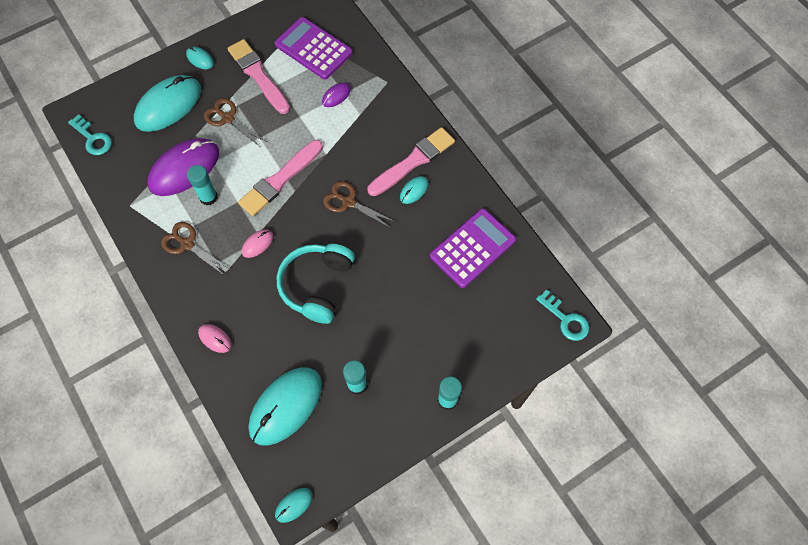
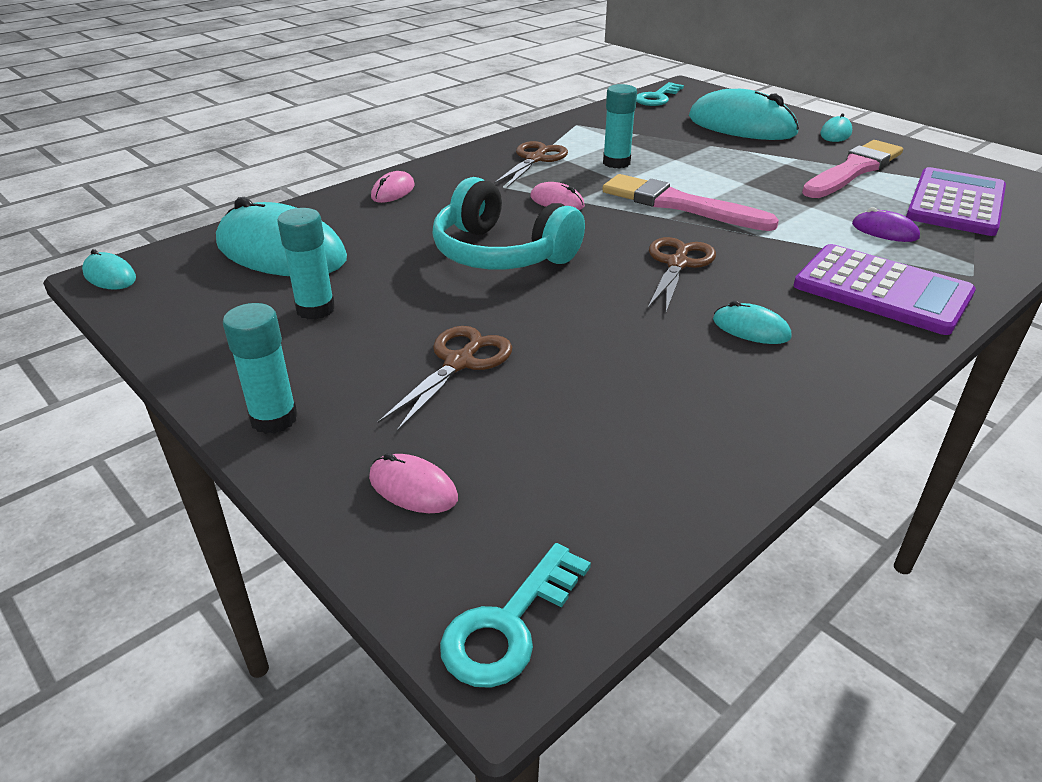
camera: 80 degrees right, 30 degrees down
(184, 169) = (651, 145): purple mouse -> none
(227, 118) = (756, 160): brown scissors -> brown scissors (459, 362)
(317, 285) = (501, 253): turquoise headphones -> turquoise headphones turned 150 degrees counterclockwise
(413, 161) = (818, 321): pink brush -> none
(472, 248) = (657, 421): purple calculator -> purple calculator (882, 290)
(499, 344) = (413, 488): none -> pink mouse

